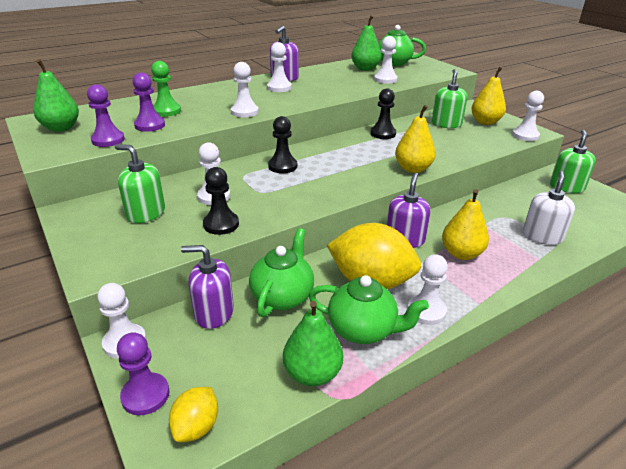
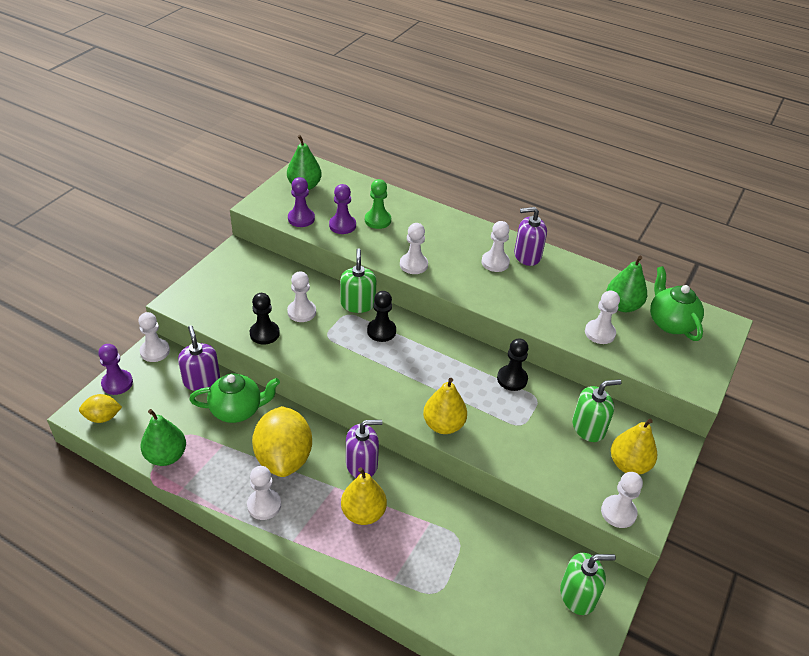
camera: 60 degrees right, 10 degrees up
(146, 213) = (256, 288): green soap dispenser -> green soap dispenser (358, 304)
(363, 330) = (222, 470): green teapot -> none
(542, 236) = (438, 579): white soap dispenser -> none

